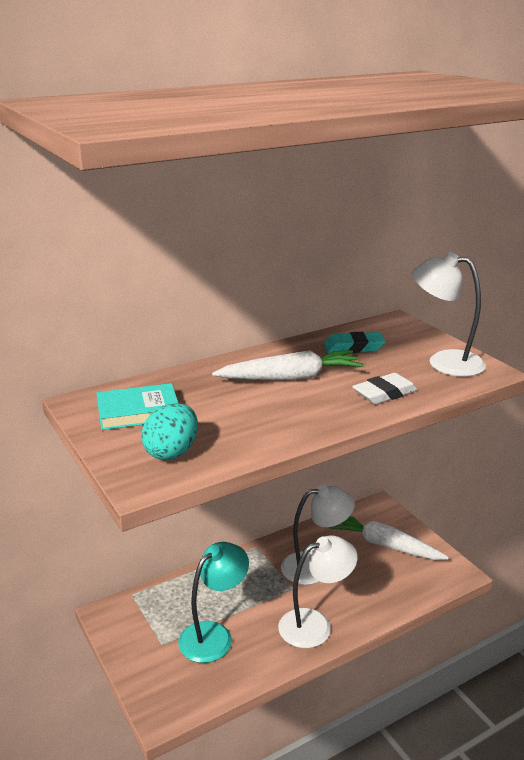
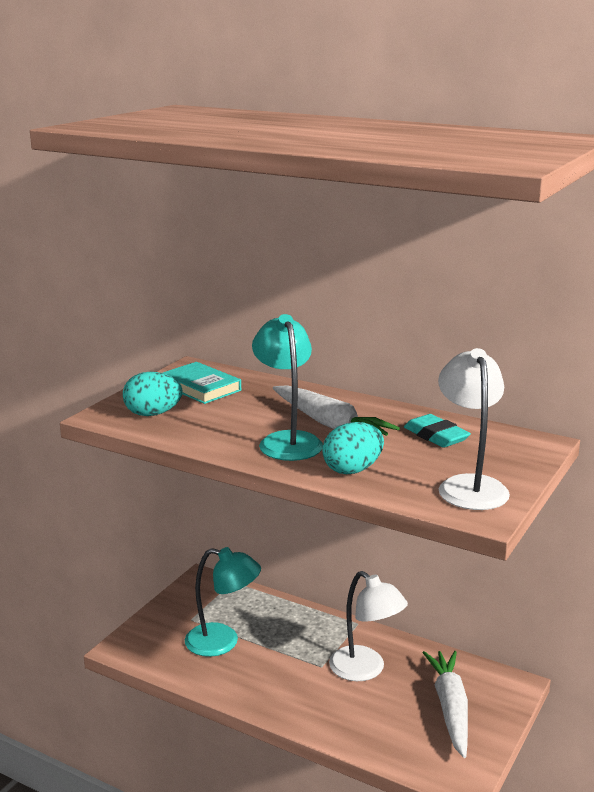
camera: 60 degrees right, 5 degrees down
(304, 403) = (287, 441): none -> turquoise lamp
(315, 624) = (285, 696): white lamp -> none
(384, 393) = (352, 470): white eraser -> turquoise egg

